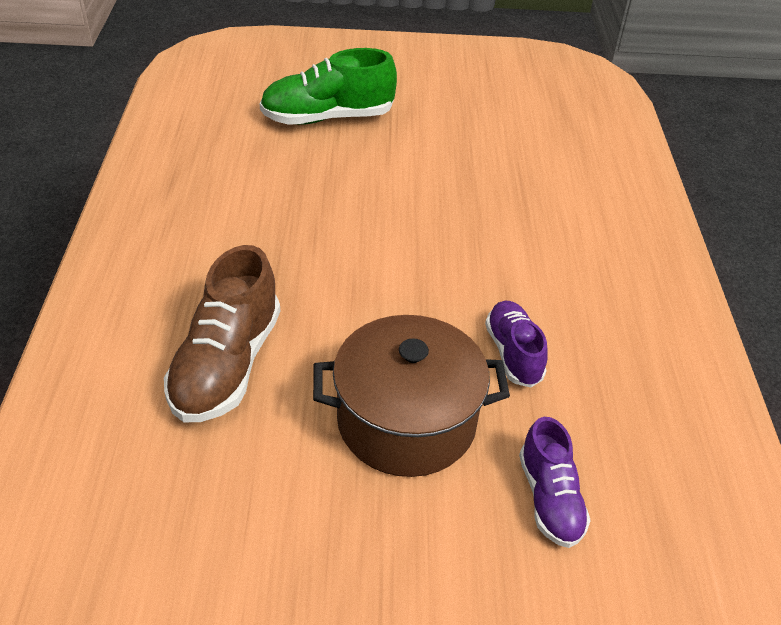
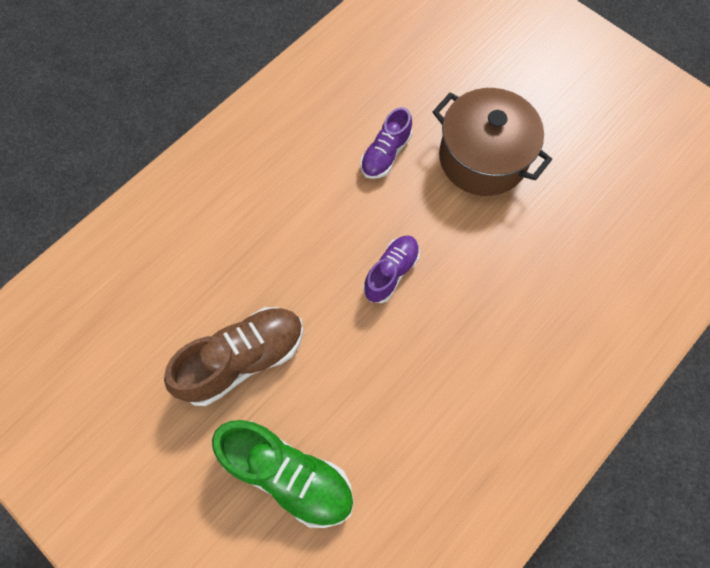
camera: 135 degrees left, 25 degrees up
(227, 364) = (554, 263): brown shoe -> brown shoe (243, 359)
(549, 498) = (451, 77): purple shoe -> purple shoe (391, 273)

